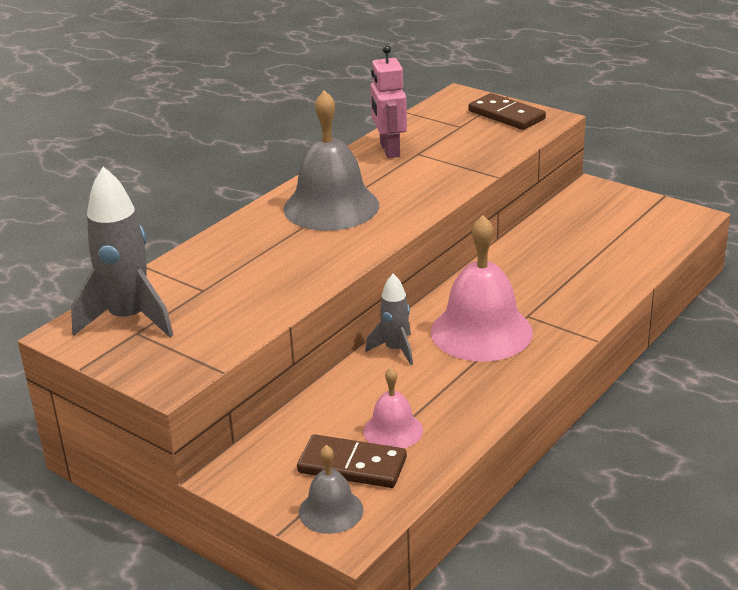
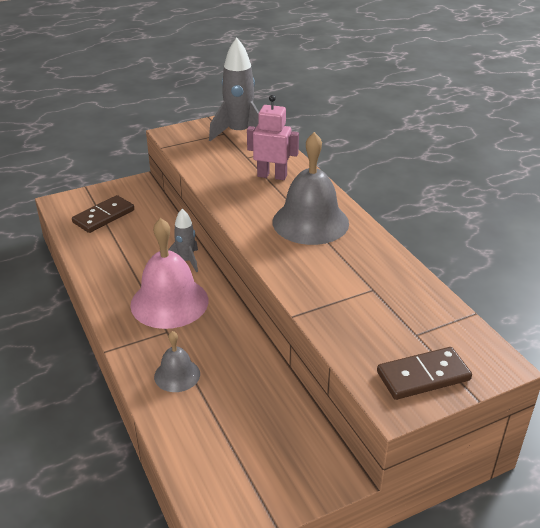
camera: 115 degrees right, 5 degrees up
(331, 511) = (81, 202): grey bell -> grey bell (177, 375)
(389, 150) = (390, 276): pink robot -> pink robot (272, 176)
(393, 430) = (115, 236): pink bell -> none

